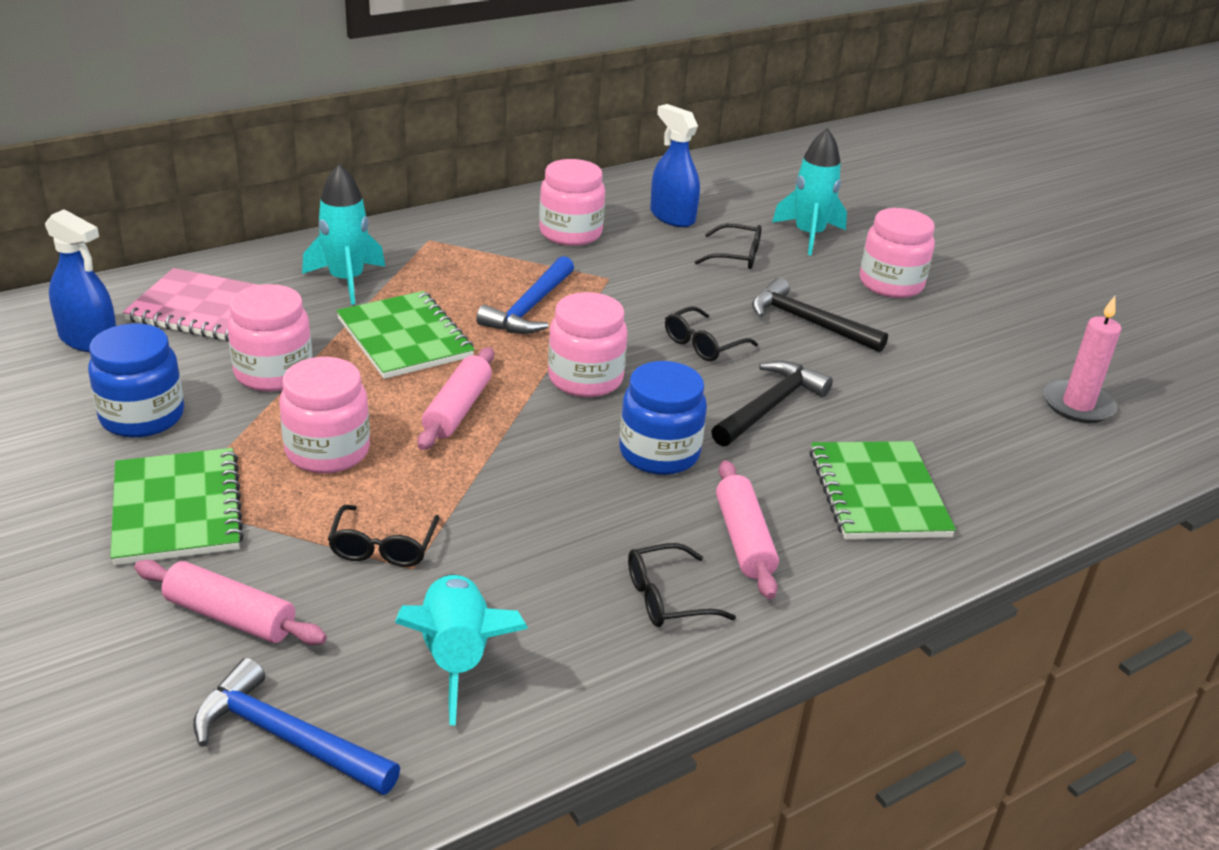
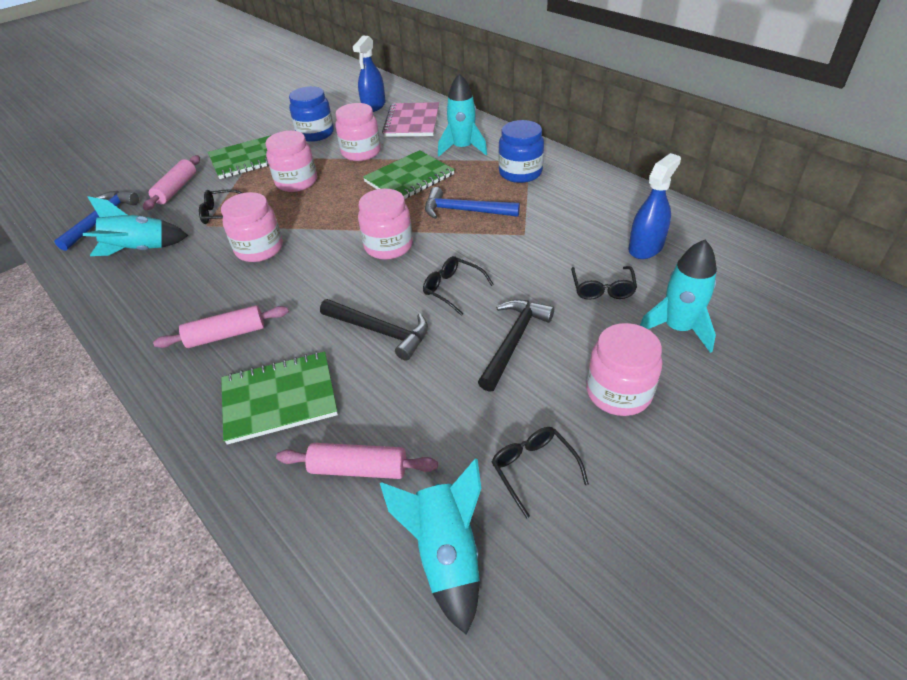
camera: 85 degrees right, 10 degrees up
(457, 409) = (342, 209): pink rolling pin -> pink rolling pin (358, 468)
(570, 233) = (579, 207): pink jar -> pink jar (259, 249)
(659, 453) = (313, 288): blue jar -> blue jar (520, 173)
(666, 598) = (175, 310): black glasses -> black glasses (533, 469)
(1077, 405) = (446, 555): pink candle -> turquoise rocket

